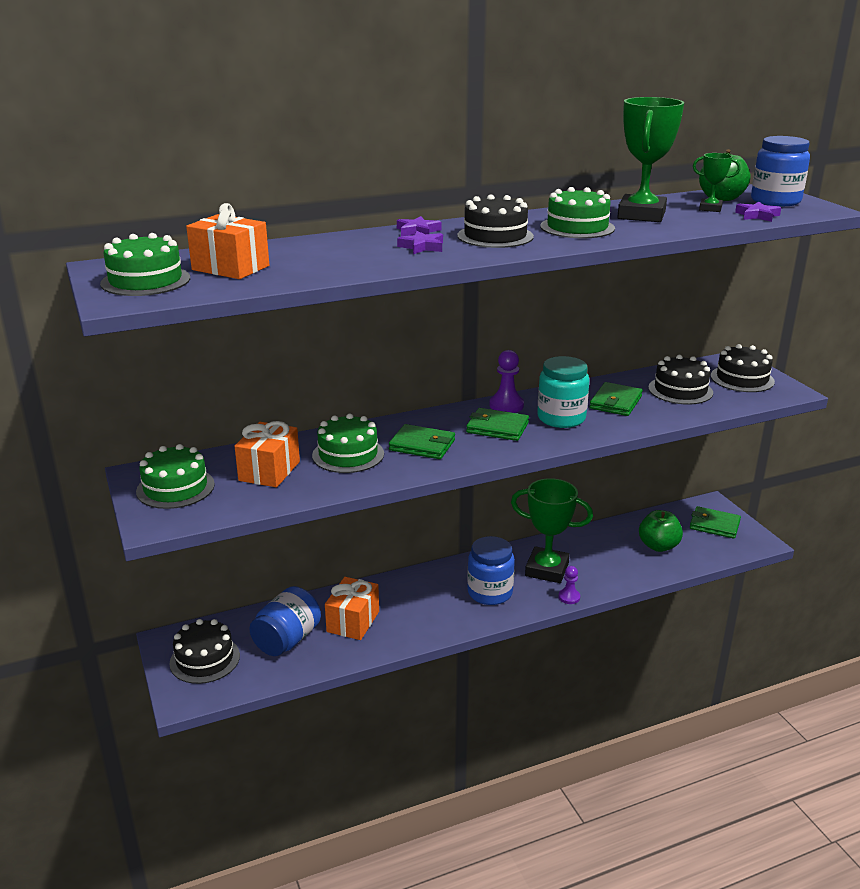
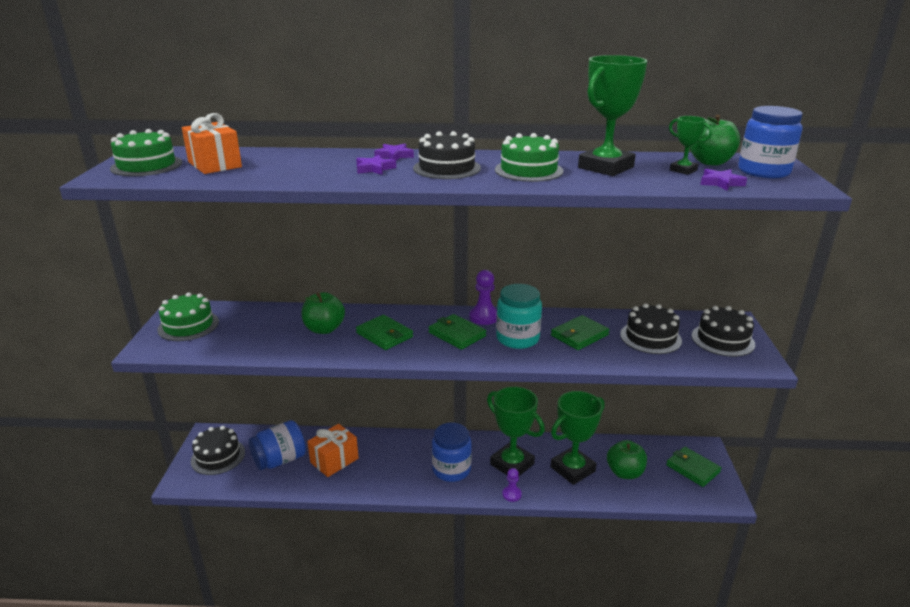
camera: 25 degrees right, 0 degrees up
(269, 471) = (259, 328): orange gift -> none
(348, 454) = (324, 329): green cake -> green apple
(608, 557) = (572, 469): none -> green trophy

